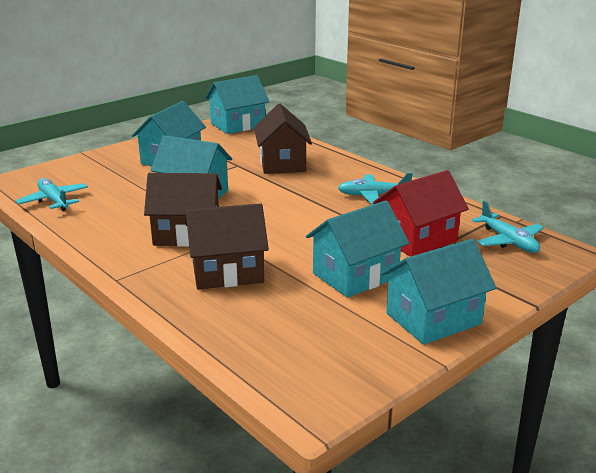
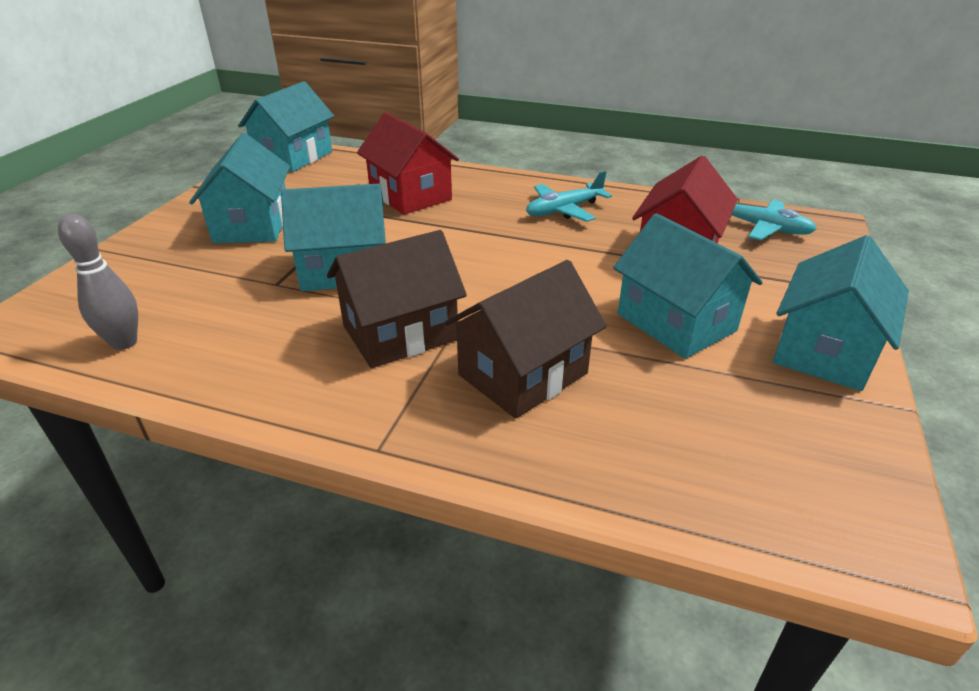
camera: 30 degrees left, 10 degrees up
(54, 201) = (124, 342): turquoise plane -> grey bowling pin
(282, 163) = (410, 195): brown house -> red house
(355, 275) = (676, 322): turquoise house -> turquoise house turned 60 degrees counterclockwise

